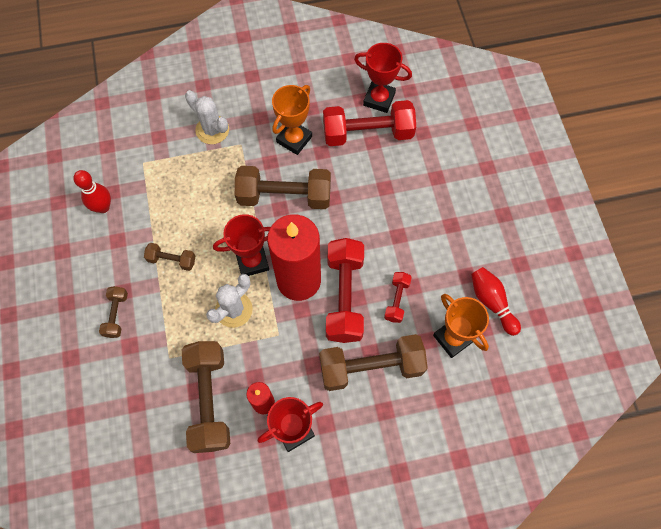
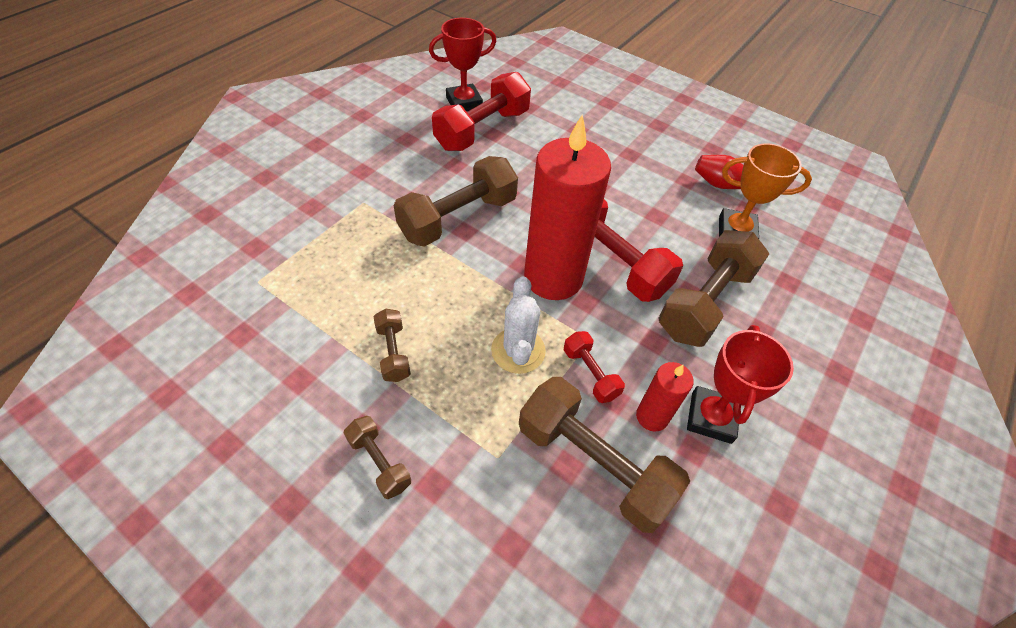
camera: 45 degrees left, 15 degrees down
(103, 207) = (243, 357): red bowling pin -> none
(172, 260) = (393, 352): brown dumbbell -> brown dumbbell turned 75 degrees counterclockwise
(212, 130) = (317, 207): white cactus -> none
(252, 261) = (487, 293): red trophy -> none
(294, 139) = (417, 169): orange trophy -> none
(397, 300) = (658, 234): red dumbbell -> red dumbbell (590, 373)

